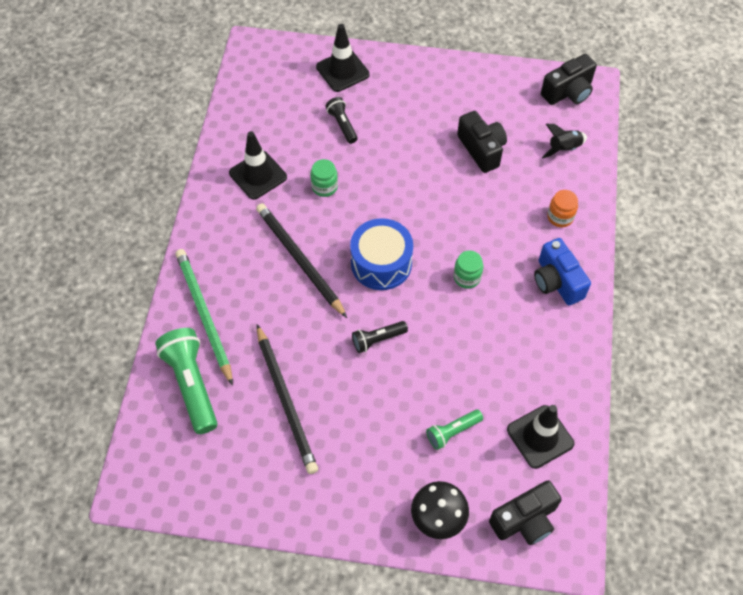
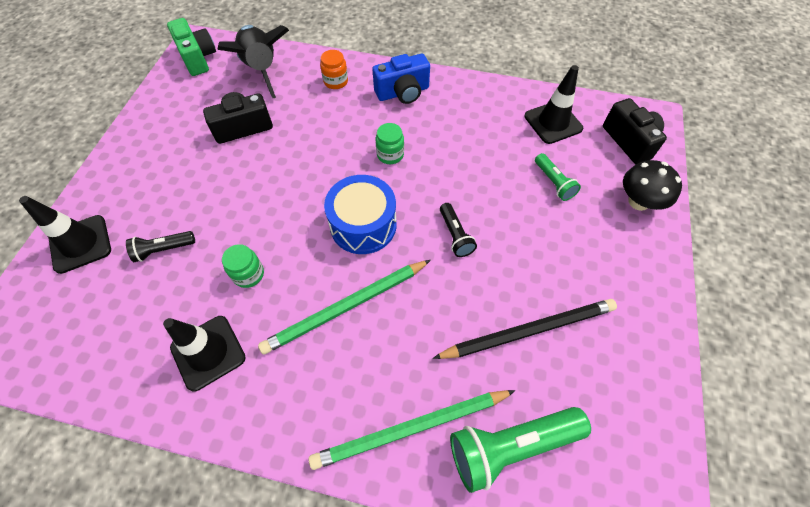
camera: 85 degrees left, 0 degrees up
(300, 260) = (347, 307): black pencil -> green pencil
(564, 148) = (261, 69): black rocket -> black rocket, size x1.93
(568, 92) = (198, 58): black camera -> green camera

